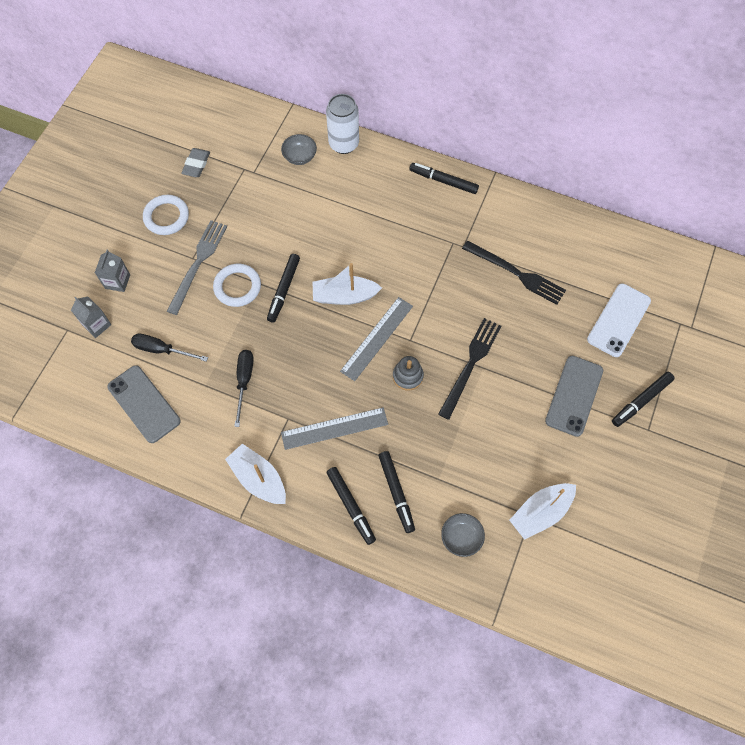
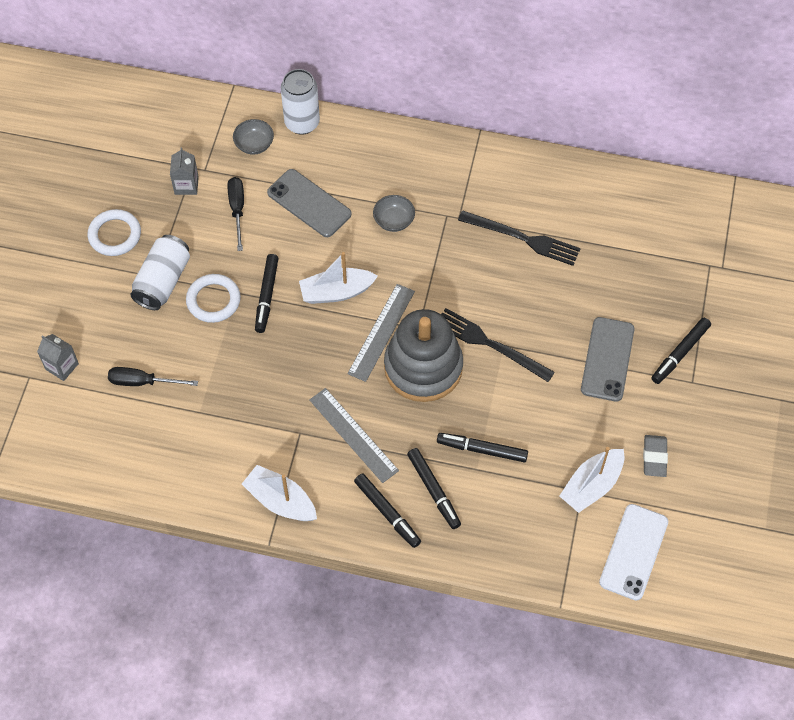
camera: 10 degrees left, 5 degrees down
(117, 281) = (74, 315): grey carton -> grey carton (186, 185)
(144, 404) = (135, 443): grey phone -> grey phone (309, 203)
(196, 164) = (136, 171): grey eraser -> grey eraser (654, 457)
(198, 263) = (163, 281): grey fork -> white can
(244, 381) = (243, 401): black screwdriver -> black screwdriver (237, 210)
(334, 428) = (353, 435): grey ruler -> grey ruler turned 75 degrees clockwise
(407, 376) = (423, 367): grey stacking toy -> grey stacking toy, size x2.29
(443, 181) = (423, 148): black marker -> black marker (482, 450)
(461, 537) = (511, 525): grey bowl -> grey bowl (394, 221)
(470, 364) = (490, 344): black fork -> black fork turned 75 degrees counterclockwise
(618, 320) = (642, 272): white phone -> white phone (633, 552)

